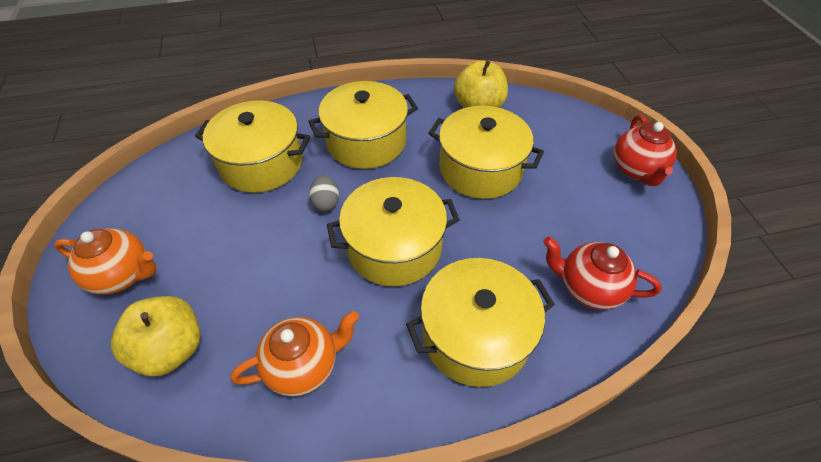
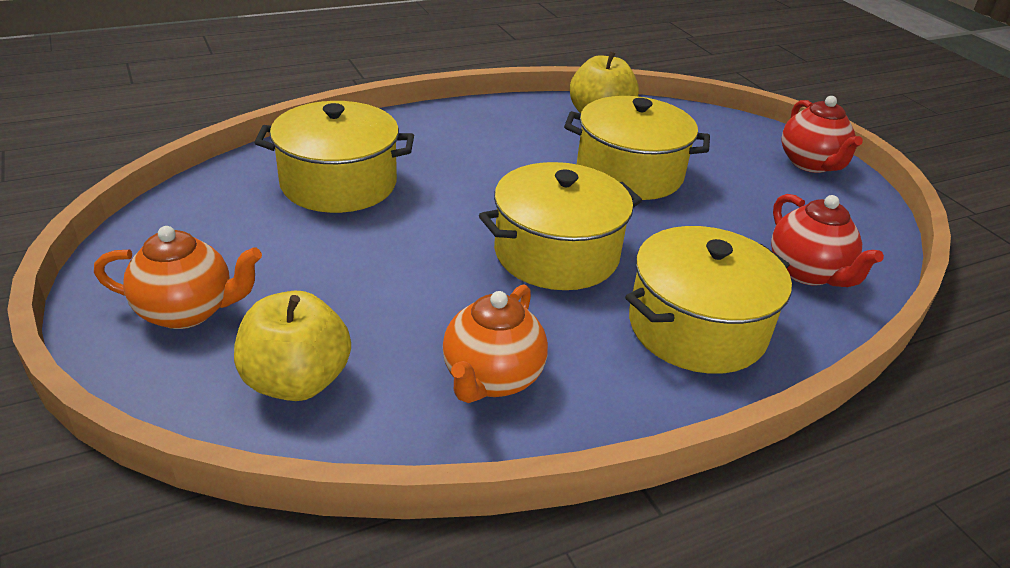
camera: 15 degrees left, 15 degrees down
(303, 366) = (491, 378): orange teapot -> orange teapot turned 150 degrees clockwise
(326, 202) = (446, 217): grey egg -> none
(366, 142) = (472, 155): yellow pot -> none
(588, 288) = (807, 272): red teapot -> red teapot turned 120 degrees counterclockwise

